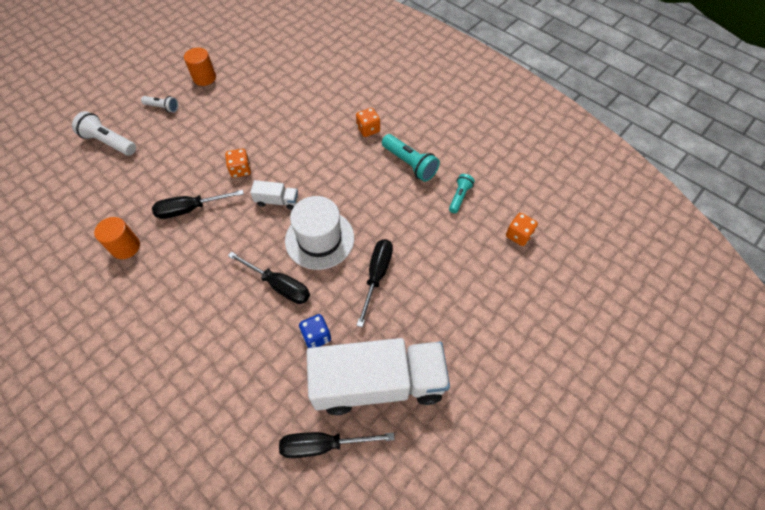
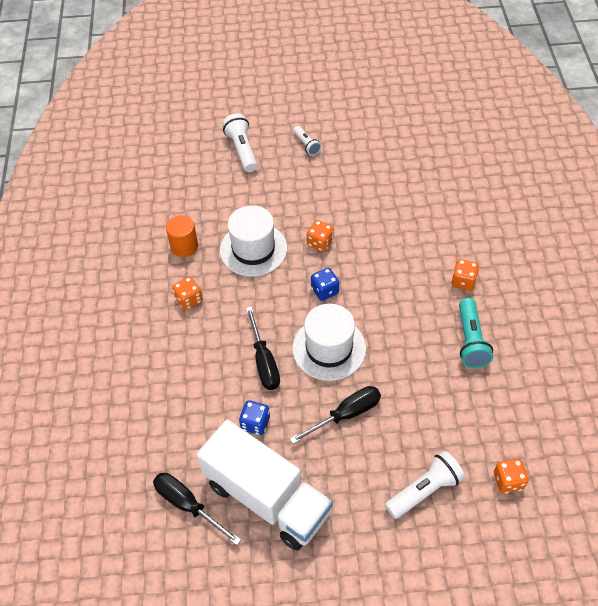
camera: 45 degrees right, 5 degrees down
(170, 285) = (189, 300): none -> orange dice
(190, 209) = (253, 249): black screwdriver -> white hat
(204, 78) = (363, 138): orange cylinder -> none
(277, 201) = (325, 291): white truck -> blue dice
(459, 197) = (487, 404): turquoise flashlight -> none
(477, 284) = (424, 490): none -> white flashlight

